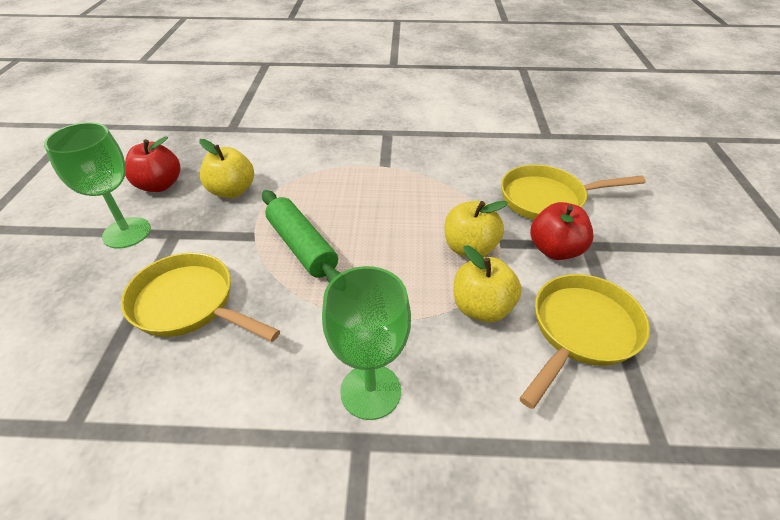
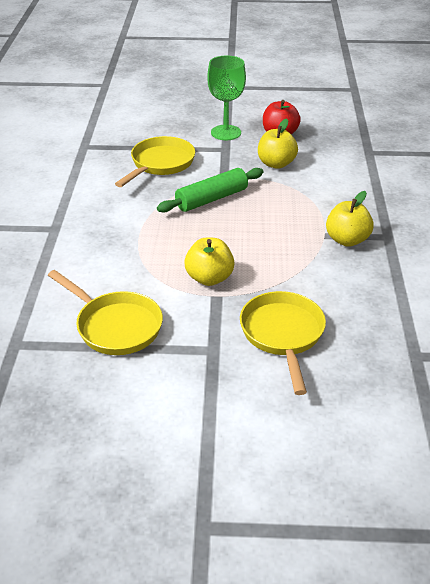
camera: 90 degrees right, 5 degrees down
(370, 391) = (85, 231): green goblet -> none
(481, 308) = (144, 279): yellow apple -> yellow apple (347, 240)
(555, 250) = (206, 327): red apple -> none

